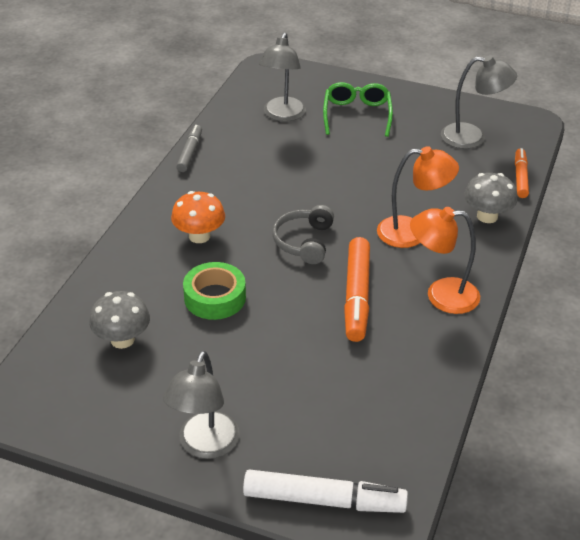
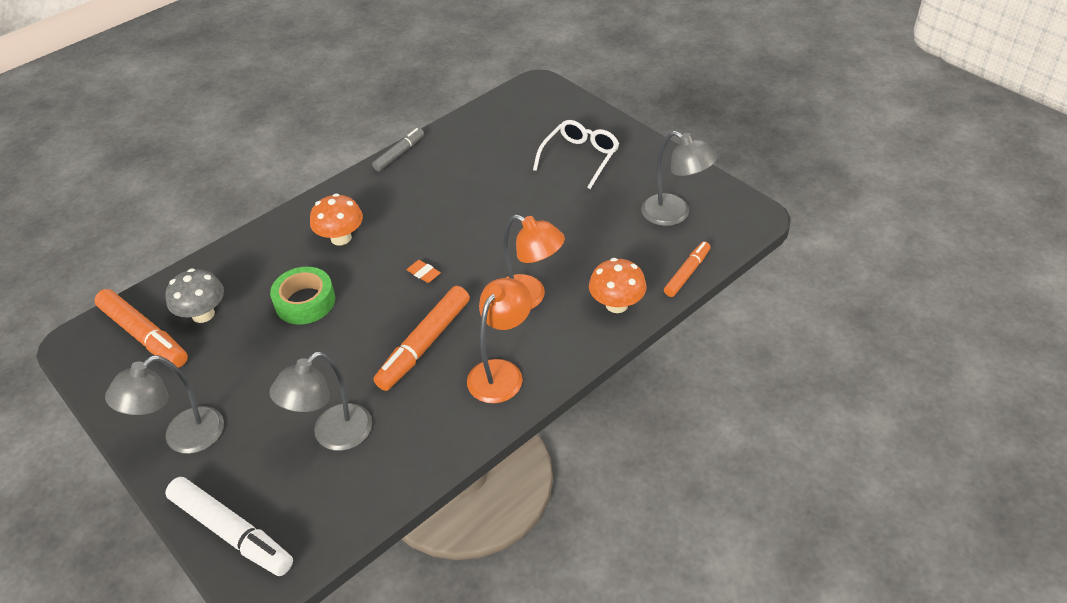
camera: 30 degrees right, 5 degrees up
(77, 376) = (144, 335): none -> orange marker
(282, 115) = (510, 139): grey lamp -> grey lamp (333, 436)
(304, 242) = (423, 273): grey headphones -> orange eraser
(357, 114) = (580, 157): green glasses -> white glasses
(441, 295) = (501, 372): orange lamp -> orange lamp turned 90 degrees clockwise
(487, 216) = (616, 304): grey mushroom -> orange mushroom

